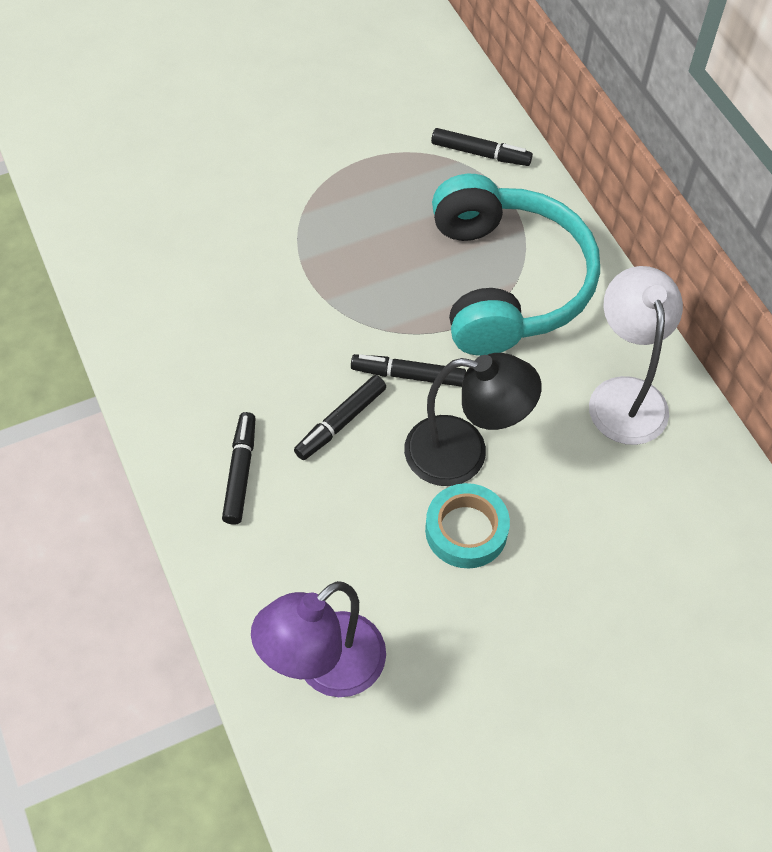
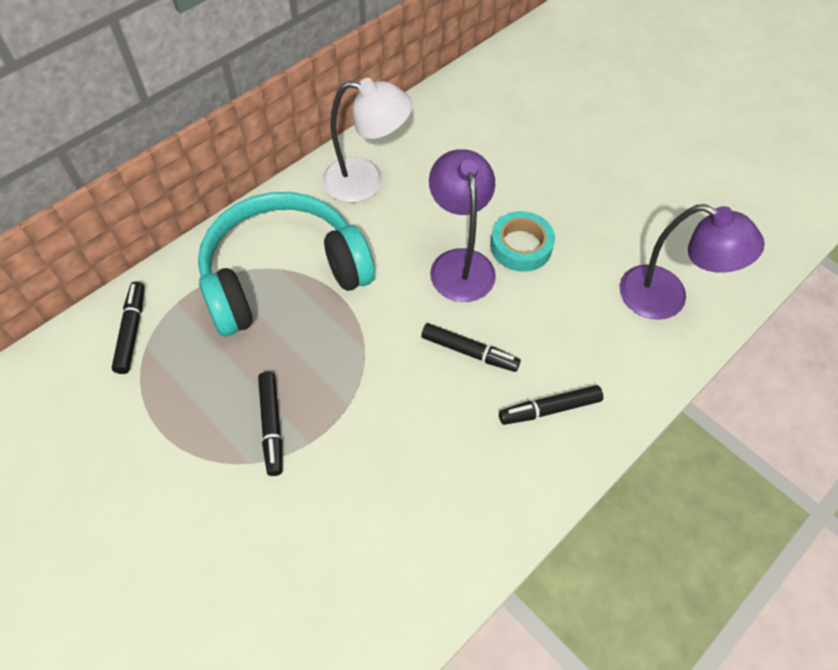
camera: 110 degrees left, 0 degrees up
(408, 375) = (404, 318): black marker -> black marker (272, 426)
(463, 454) = (459, 263): black lamp -> purple lamp
(625, 395) = (366, 181): white lamp -> white lamp turned 150 degrees counterclockwise

